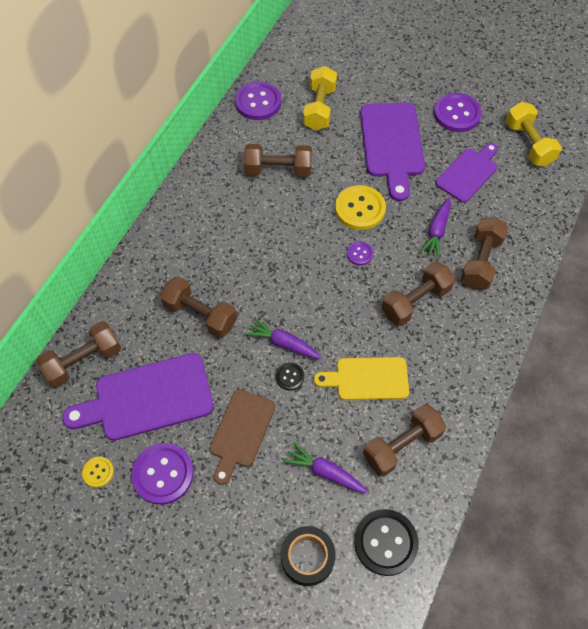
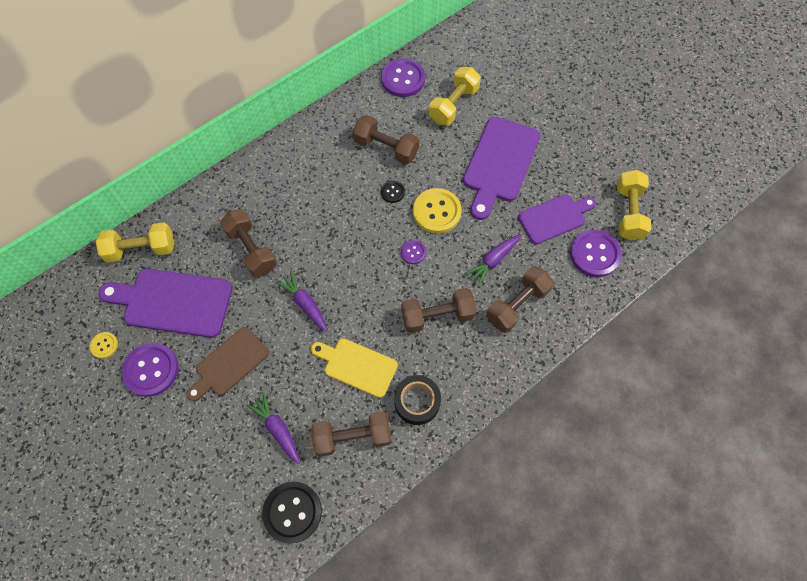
camera: 25 degrees right, 5 degrees up
(84, 361) = (141, 249): brown dumbbell -> yellow dumbbell
(289, 377) = (294, 335): black button -> black button (392, 192)
(307, 557) = (223, 493): black tape -> black tape (417, 402)
(456, 114) = (576, 157): purple button -> purple button (594, 254)

